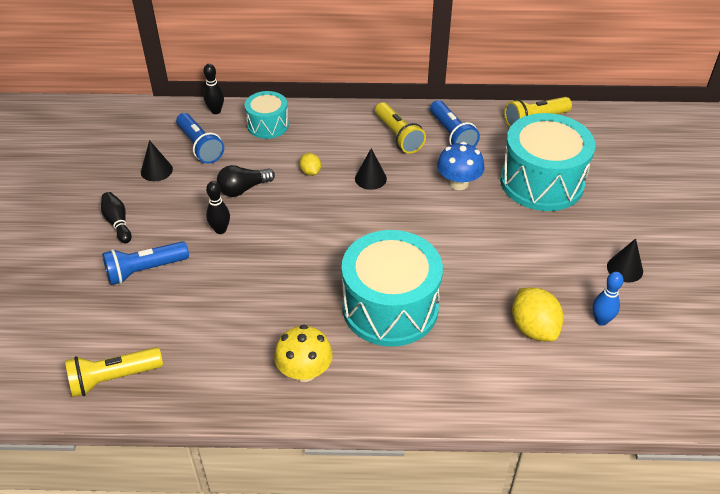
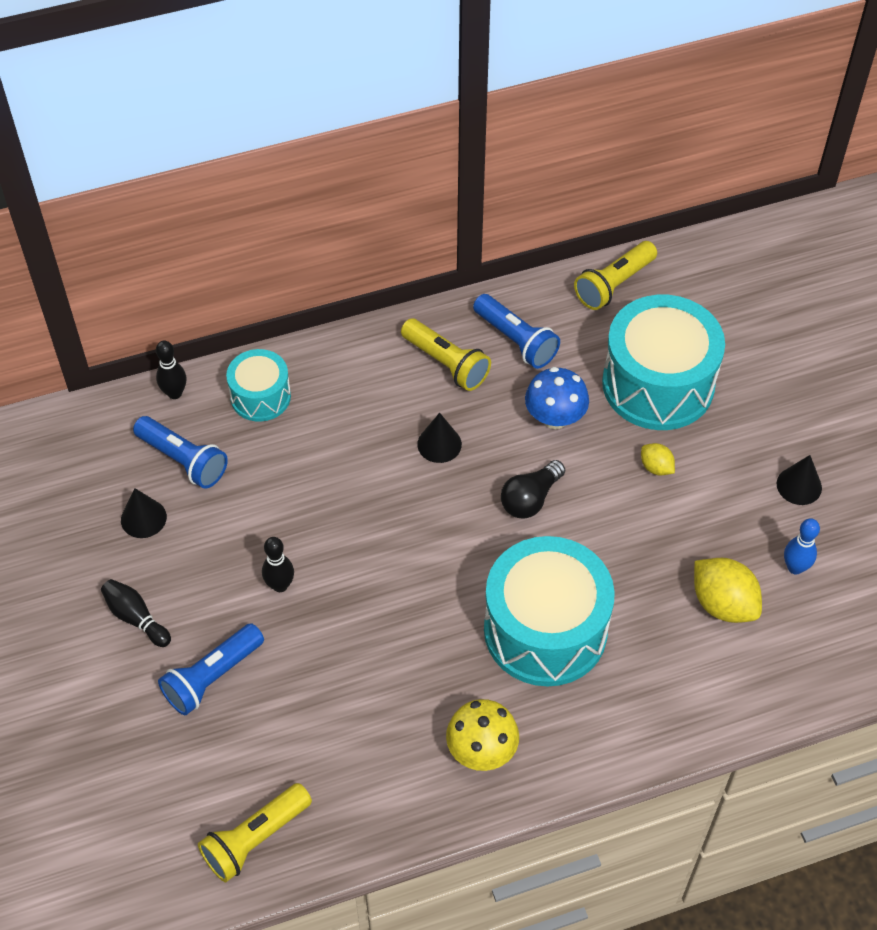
camera: 20 degrees left, 10 degrees up
(243, 189) = (278, 512): black light bulb -> black light bulb (530, 499)
(310, 172) = (355, 457): yellow lemon -> yellow lemon (656, 467)

